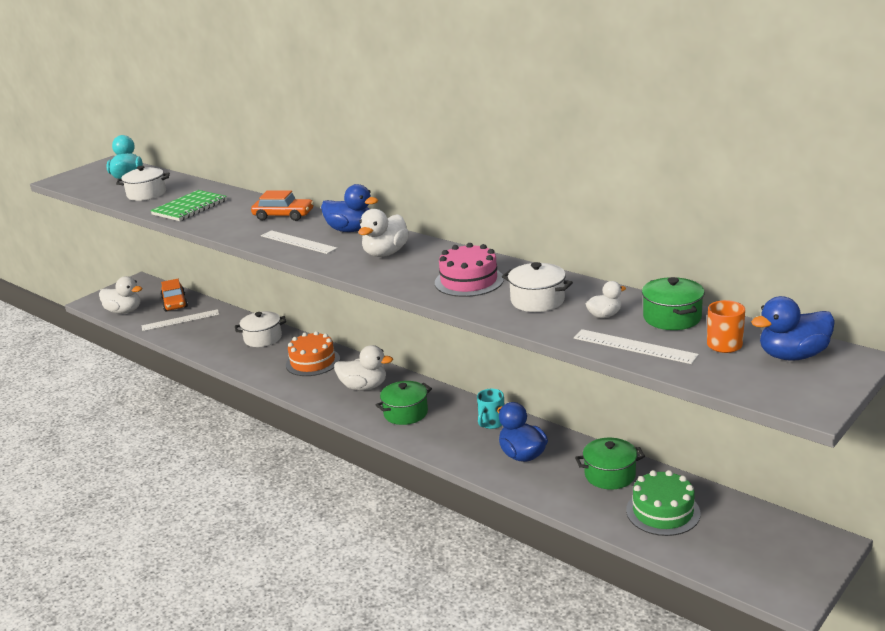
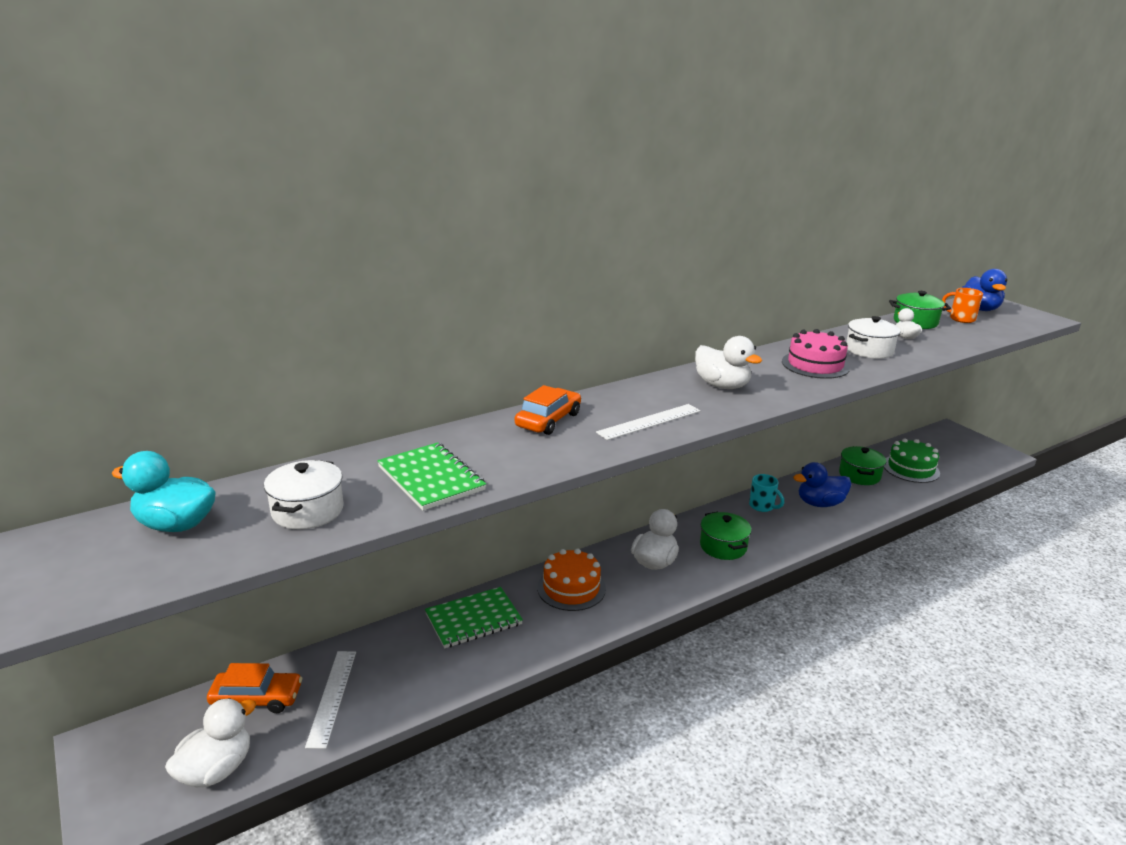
camera: 75 degrees left, 0 degrees up
(263, 338) = (473, 619): white pot -> green notebook
(351, 230) = (639, 392): blue duck -> none
(634, 346) = (961, 339): white ruler -> none

